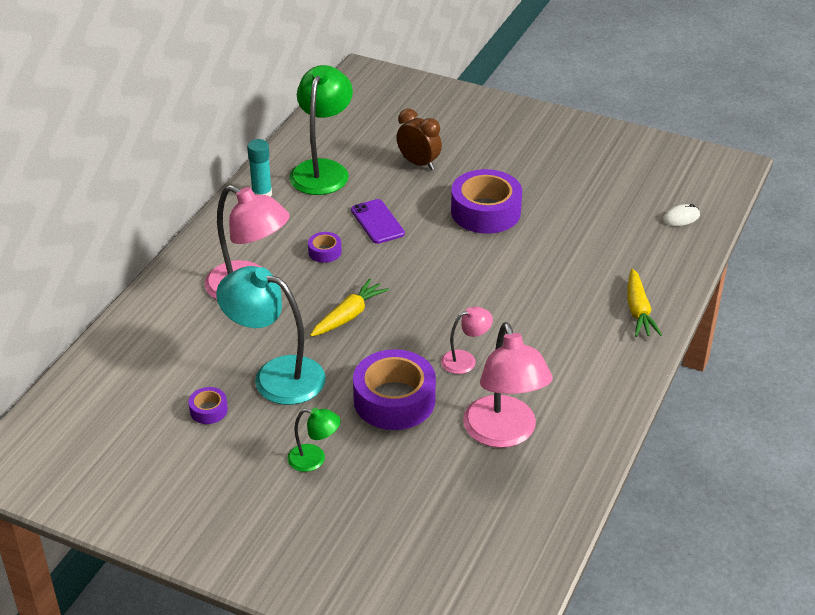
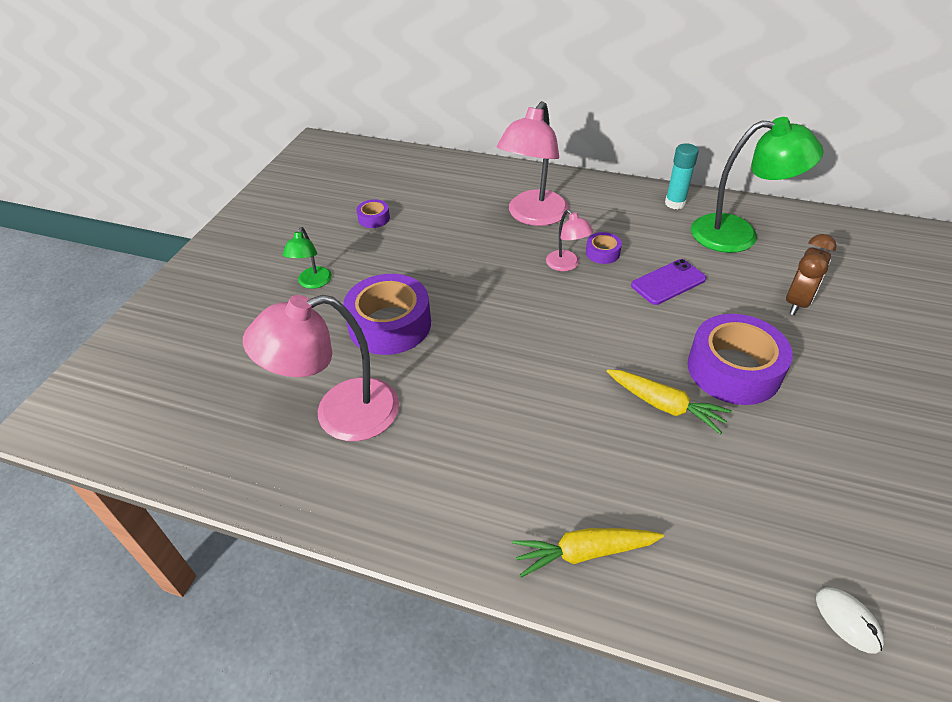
camera: 85 degrees right, 5 degrees up
(276, 376) = (418, 247): turquoise lamp -> none
(349, 315) = (509, 280): yellow carrot -> yellow carrot (665, 405)
(465, 360) = (455, 373): pink lamp -> pink lamp (566, 265)

